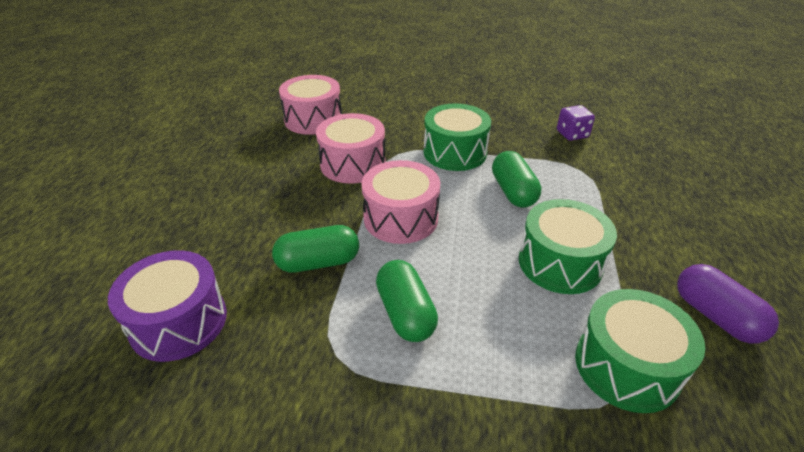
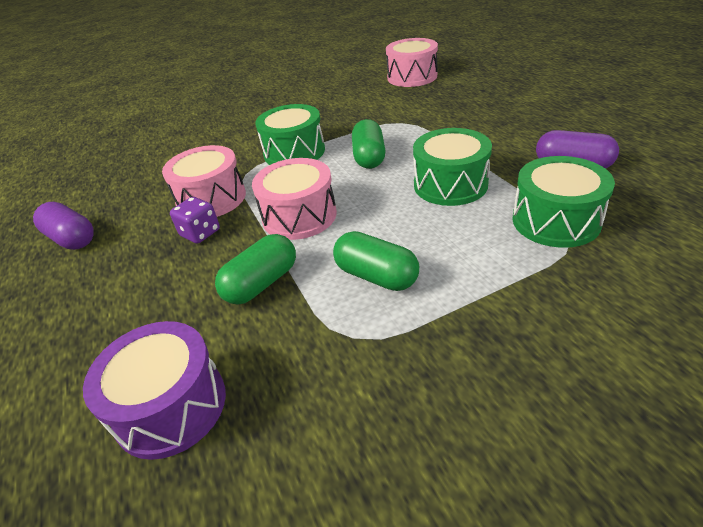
camera: 30 degrees left, 0 degrees up
(238, 147) = (72, 239): none -> purple capsule
(313, 119) = (132, 183): pink drum -> pink drum (412, 77)
(513, 192) = (369, 157): green capsule -> green capsule turned 45 degrees clockwise
(572, 134) = (371, 103): purple dice -> purple dice (200, 233)

